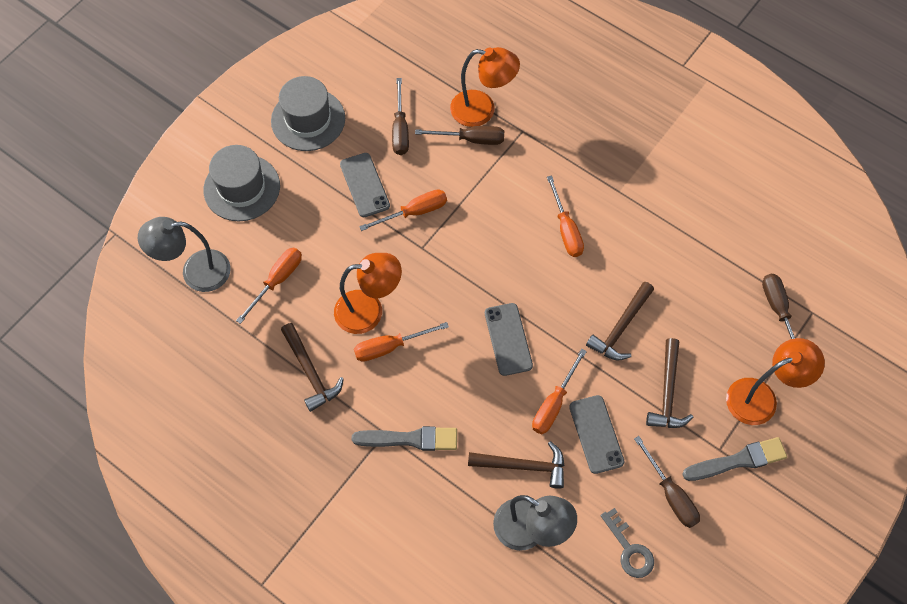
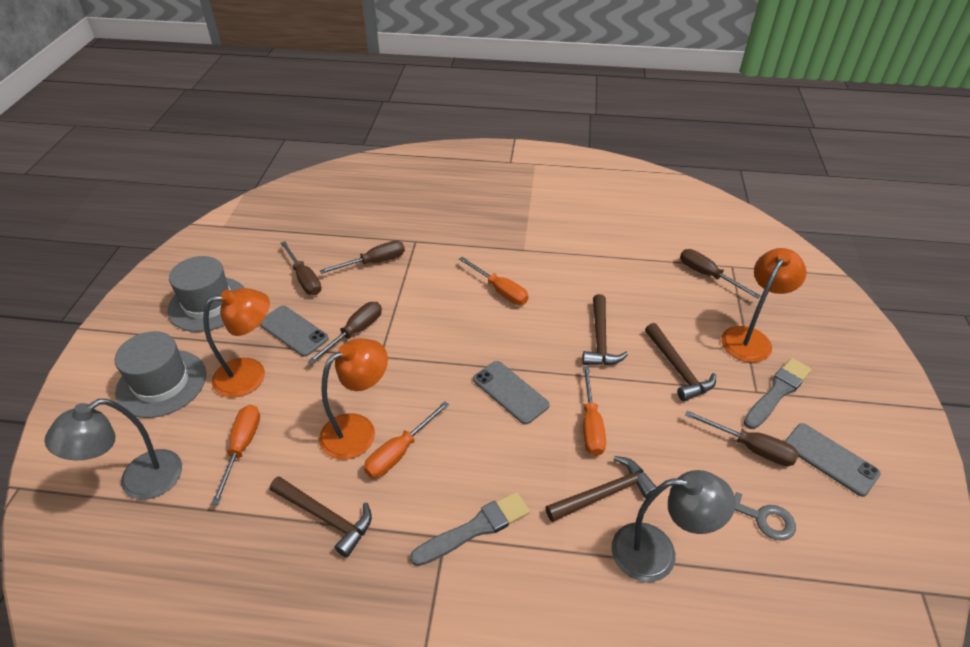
camera: 30 degrees left, 20 degrees down
(414, 212) = (355, 332): orange screwdriver -> brown screwdriver
(482, 110) = (371, 240): orange lamp -> orange lamp (251, 374)
(596, 434) = (647, 431): grey phone -> grey phone (830, 459)

